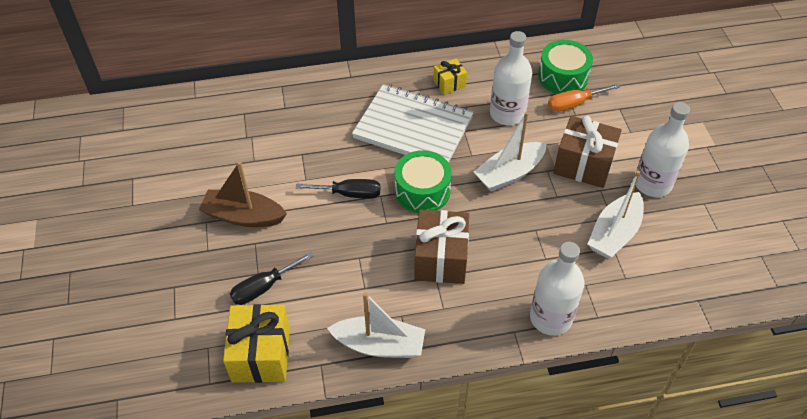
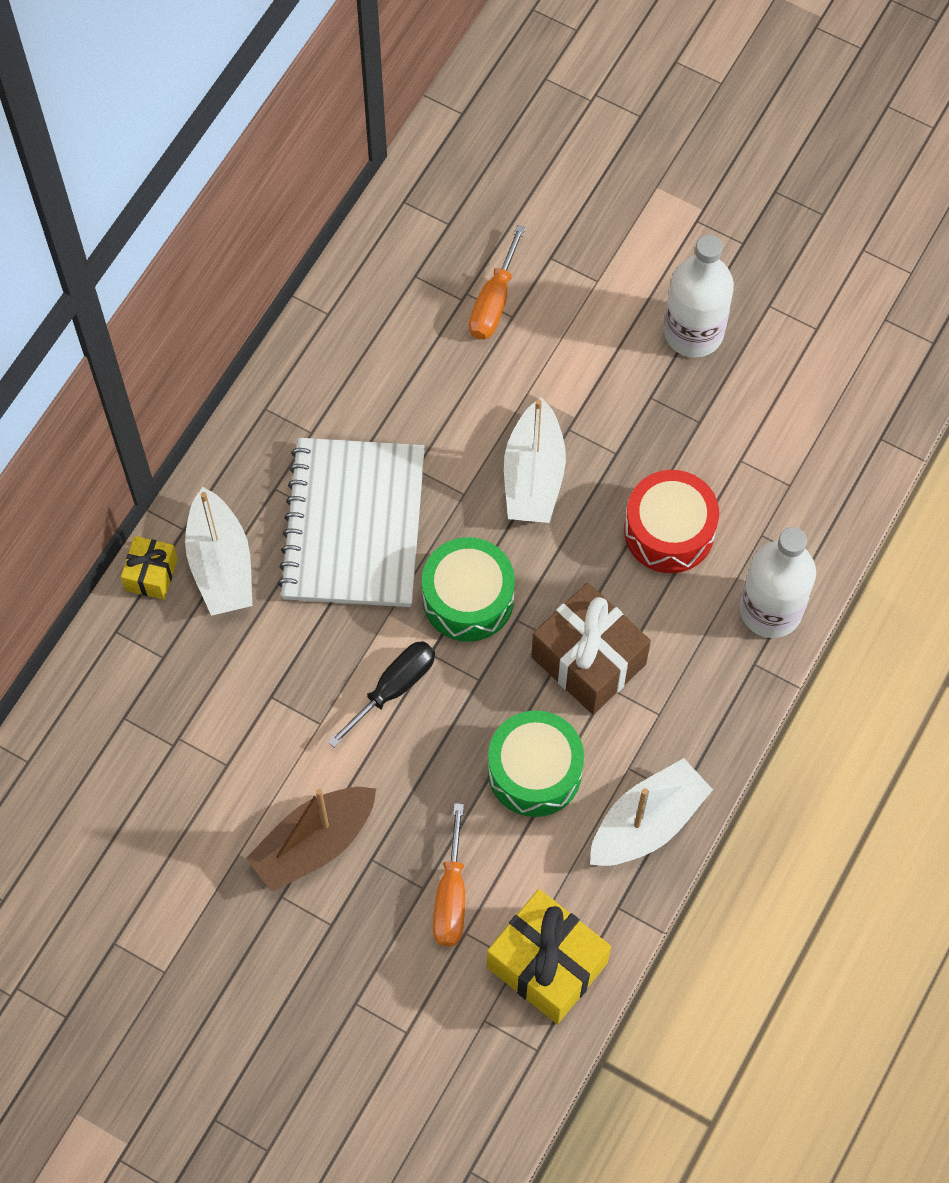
camera: 50 degrees left, 15 degrees up
(263, 287) = (451, 896): black screwdriver -> orange screwdriver
(413, 128) = (354, 525): white notebook -> white notebook turned 60 degrees counterclockwise
(449, 83) = (317, 417): yellow gift -> yellow gift (151, 574)
(507, 114) = (436, 394): white bottle -> none
(543, 244) = (669, 531): none -> red drum
(563, 77) = (437, 272): green drum -> green drum (534, 771)
(583, 164) = (597, 381): brown gift -> none
(614, 233) = (723, 440): white boat -> white boat (221, 564)

